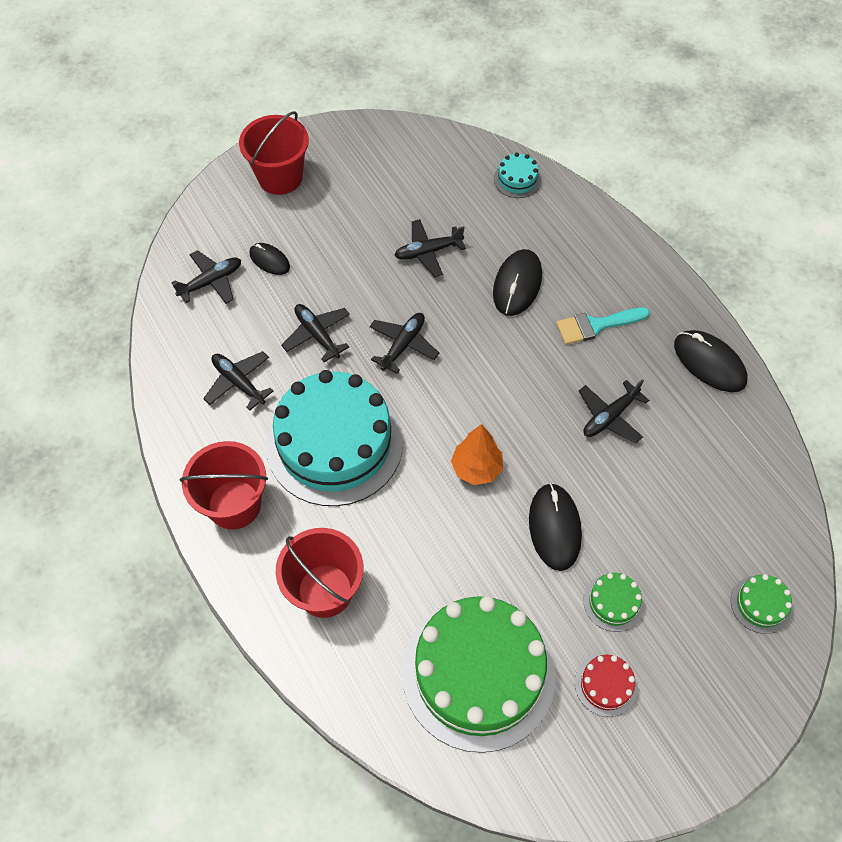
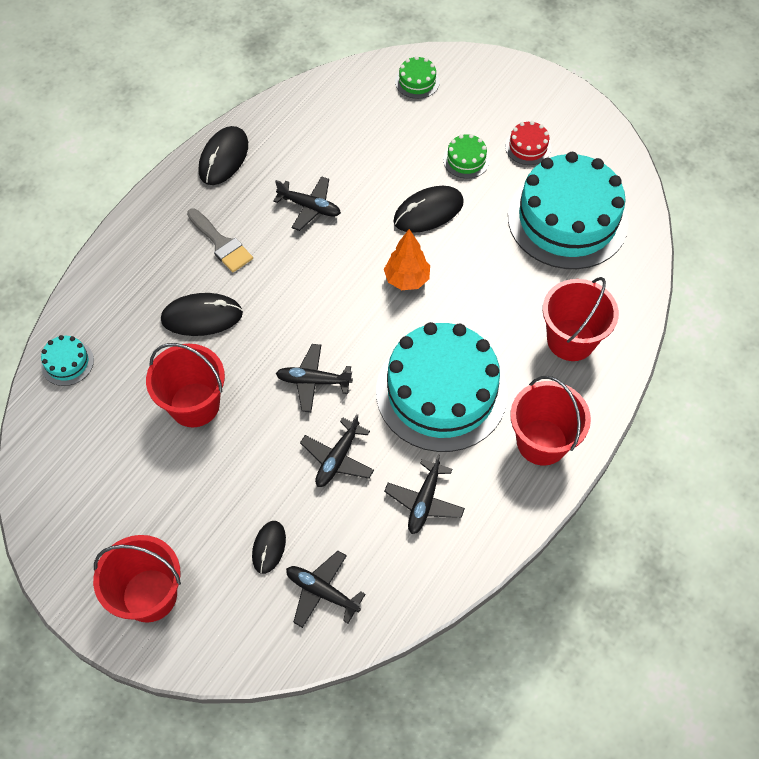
camera: 115 degrees left, 0 degrees up
(428, 252) = (194, 405): black plane -> red bucket
(478, 673) = (567, 219): green cake -> turquoise cake
(596, 325) = (221, 243): turquoise brush -> grey brush

